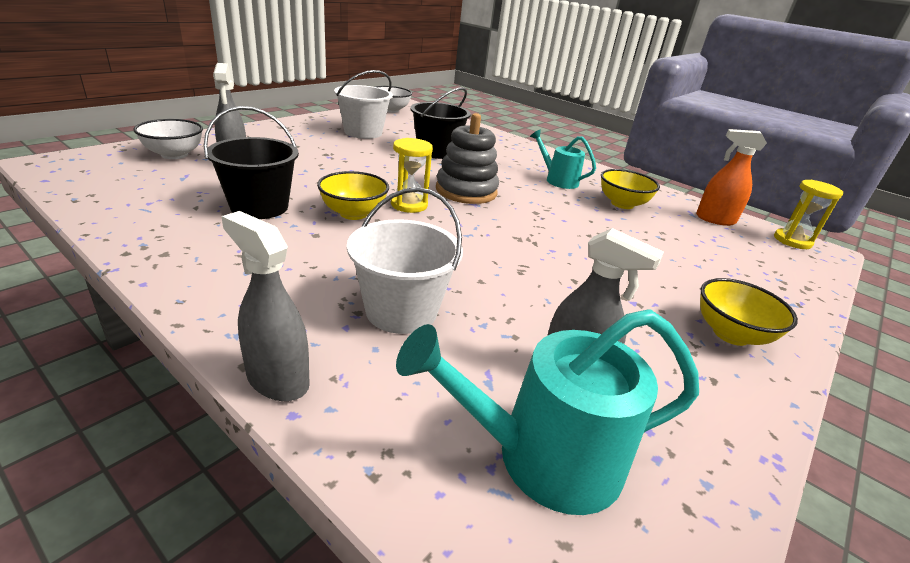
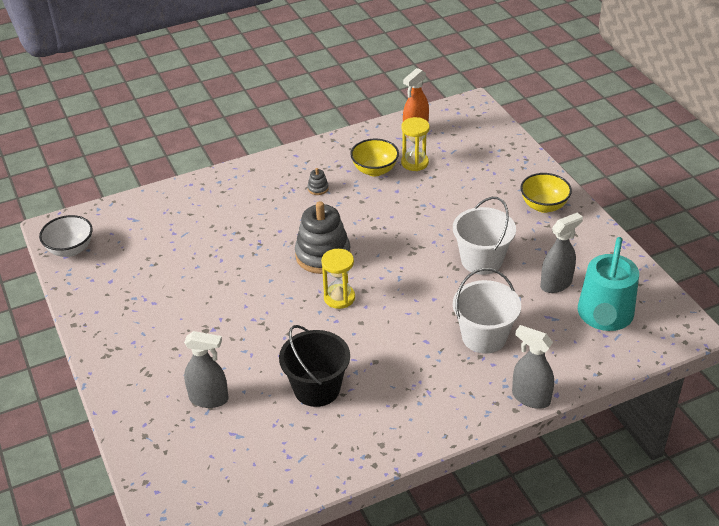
camera: 60 degrees left, 10 degrees up
(174, 155) = (174, 442): white bowl -> none
(277, 380) = (530, 397): grey spray bottle -> grey spray bottle turned 60 degrees clockwise
(353, 213) = (346, 334): yellow bowl -> none
(363, 132) = (147, 290): white bucket -> white bucket (481, 260)
(436, 151) = (223, 247): black bucket -> none
(558, 180) = (318, 188): turquoise watering can -> grey stacking toy
(792, 241) = (457, 111): yellow hourglass -> yellow hourglass (414, 163)

